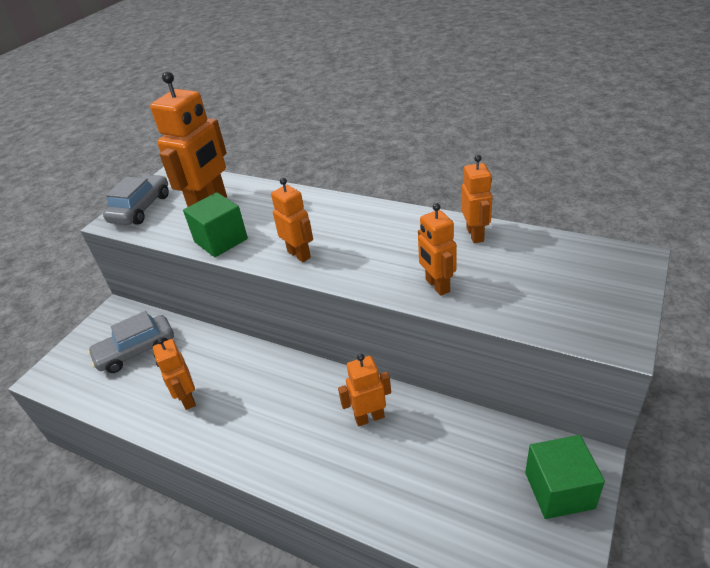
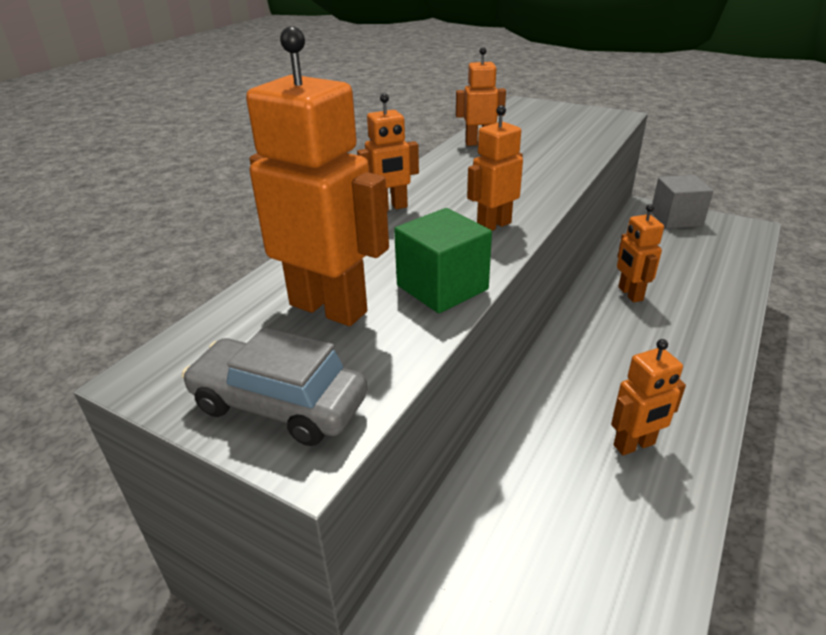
camera: 90 degrees left, 5 degrees down
(136, 351) = (535, 538): grey car -> none
(437, 286) = (557, 160): orange robot -> orange robot (390, 208)
(559, 490) = (676, 219): green cube -> grey cube

